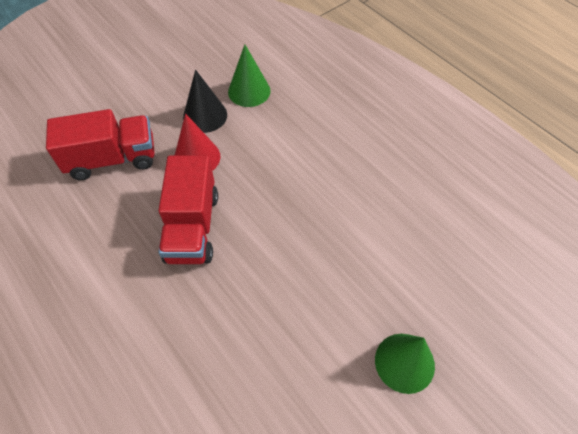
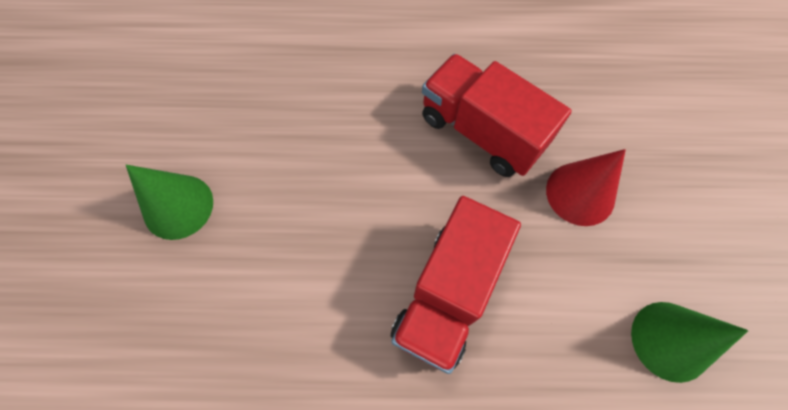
camera: 130 degrees right, 10 degrees up
(112, 159) = (638, 111): red truck -> red truck (448, 294)
(205, 116) = (652, 248): black cone -> none

